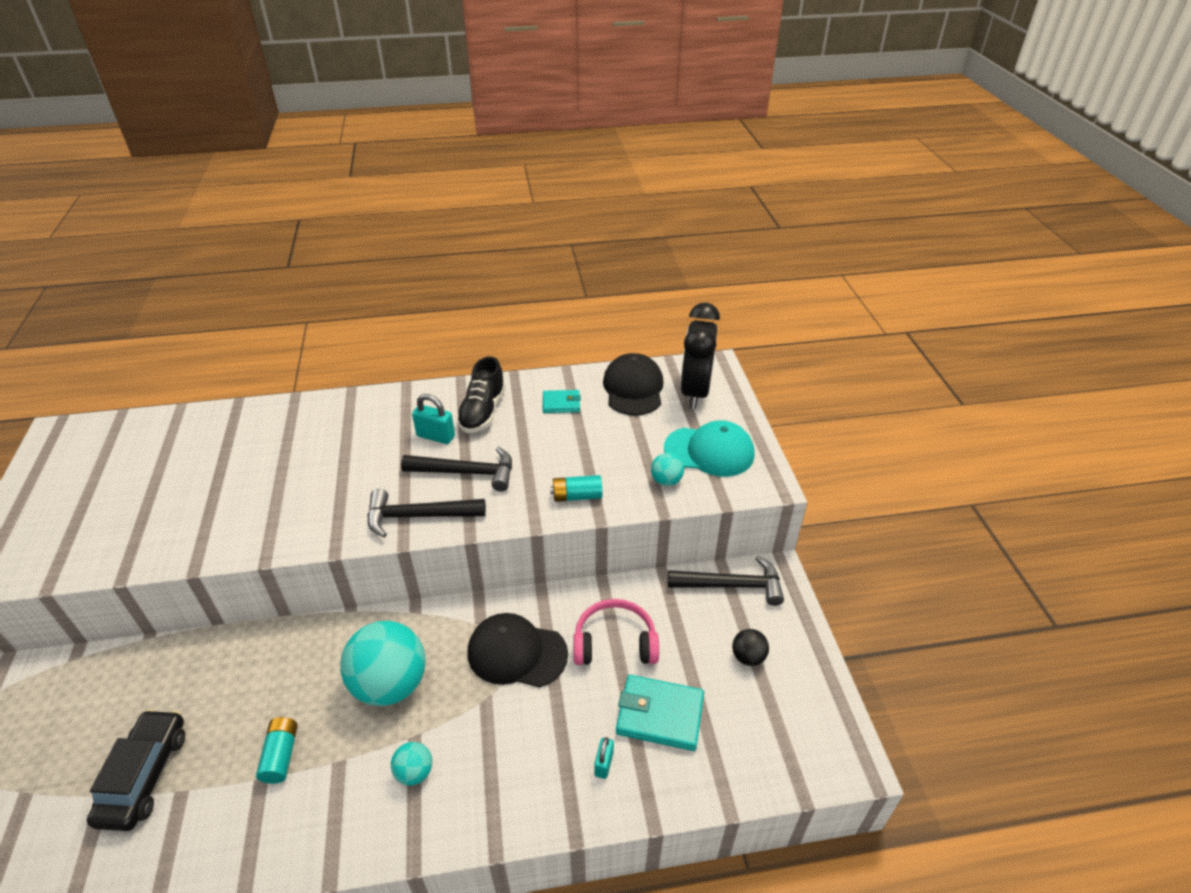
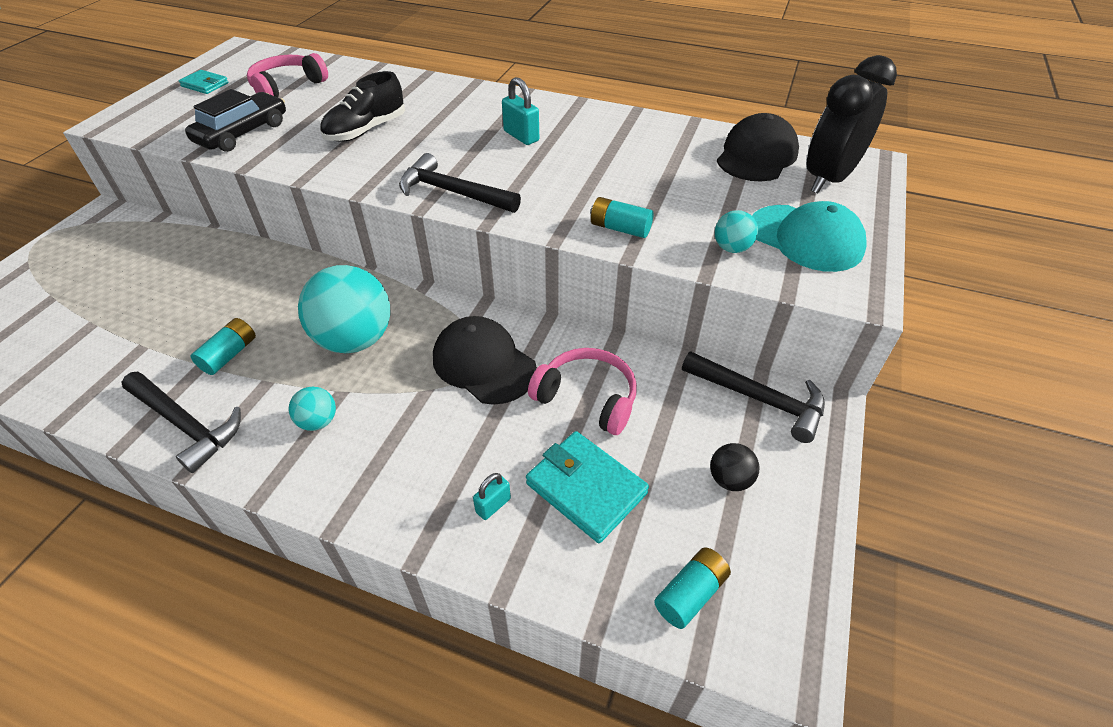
camera: 30 degrees right, 5 degrees up
(145, 775) = (129, 322): black car -> black car (242, 133)
(158, 460) = (287, 86): none -> pink headphones
(466, 472) = (525, 173): black hammer -> black hammer (185, 424)
(482, 412) = (581, 130): black shoe -> black shoe (366, 130)
(561, 403) = (666, 146): turquoise wallet -> turquoise wallet (205, 85)
(772, 752) = (690, 594): none -> turquoise battery

